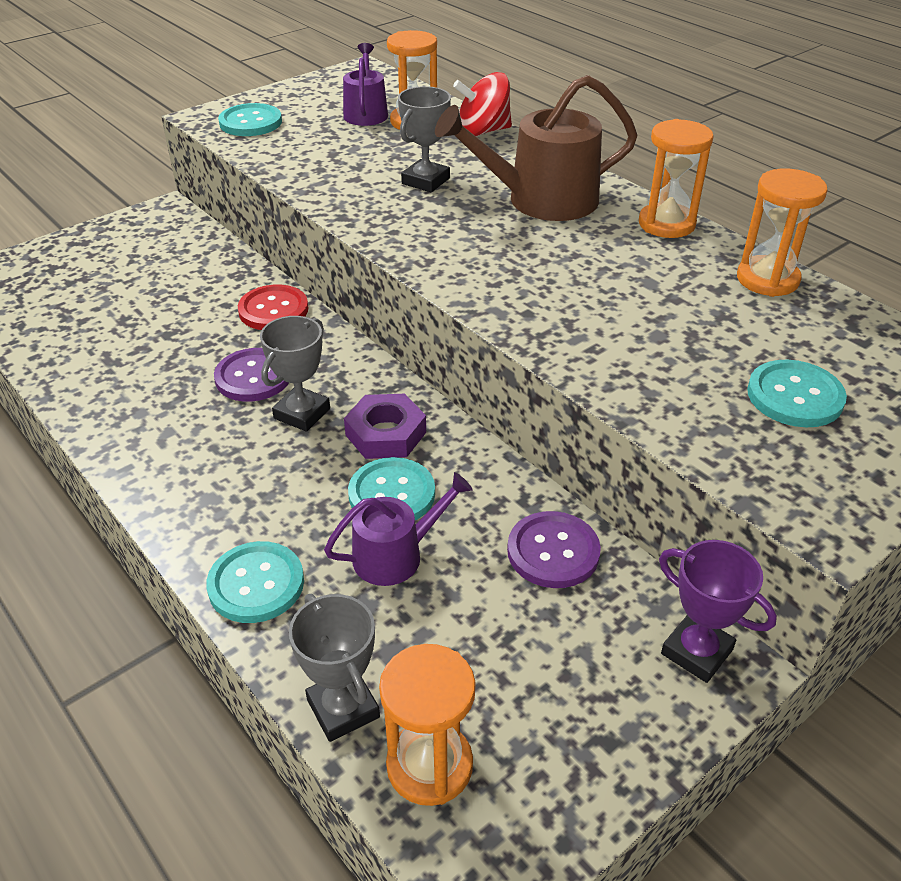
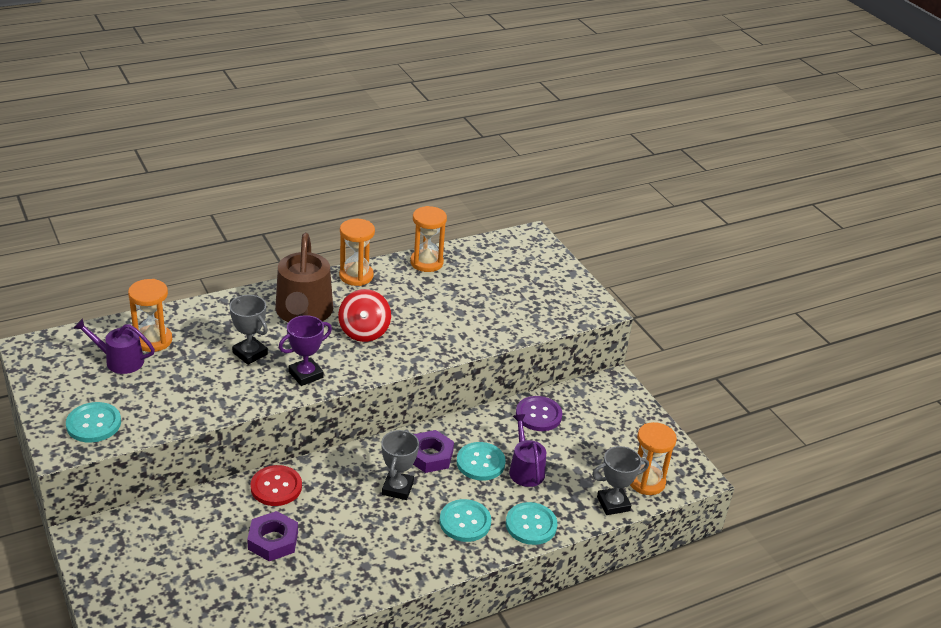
camera: 80 degrees left, 5 degrees down
(176, 327) = (273, 540): none -> purple nut
(253, 377) = (351, 506): purple button -> none
(302, 413) = (397, 488): grey trophy -> grey trophy turned 60 degrees clockwise
(482, 132) = (191, 313): red spinning top -> red spinning top (364, 331)
(696, 651) = (606, 389): purple trophy -> purple trophy (306, 375)
(794, 396) = (520, 288): turquoise button -> turquoise button (465, 522)

